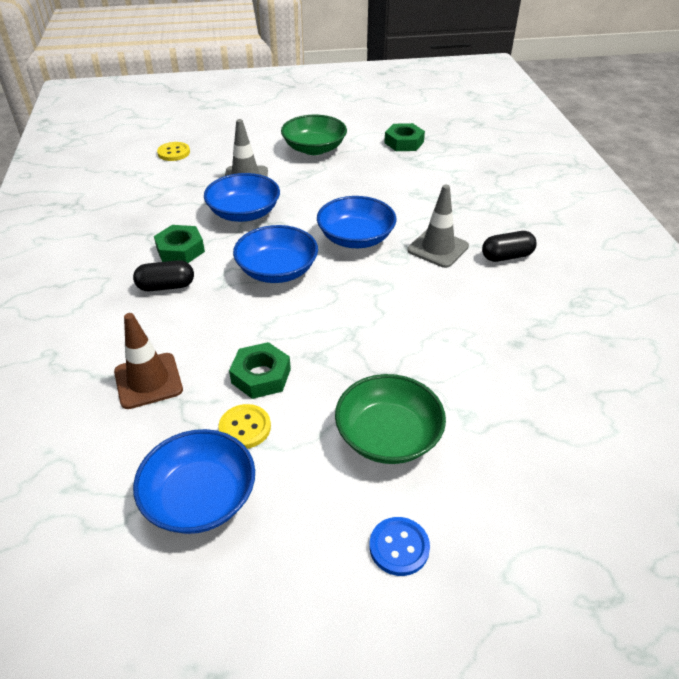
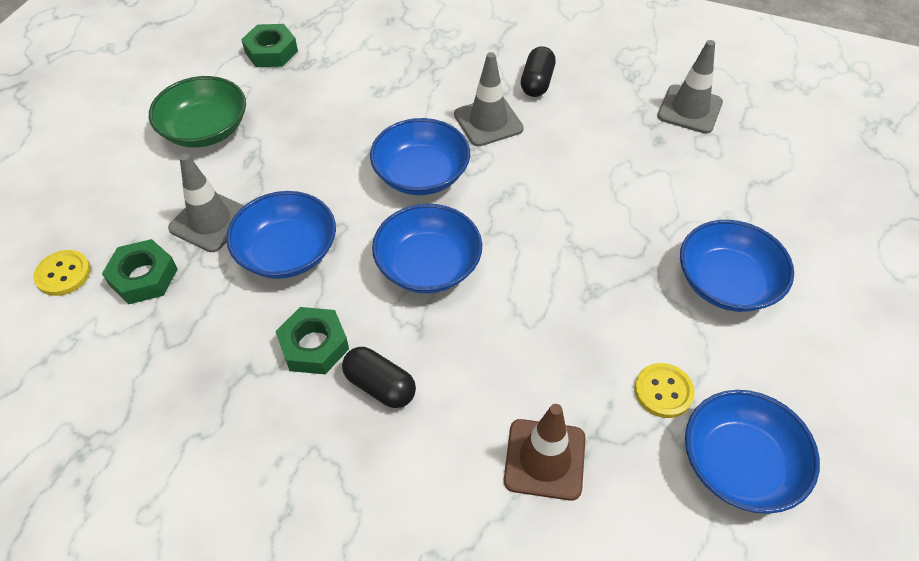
camera: 60 degrees left, 10 degrees up
(166, 286) = (380, 386): black capsule -> black capsule turned 75 degrees counterclockwise
(261, 376) = (595, 349): green nut -> green nut (143, 277)
(388, 436) = (726, 283): green bowl -> blue bowl
(399, 547) = (850, 332): blue button -> none
(577, 351) = (689, 109): none -> grey traffic cone

